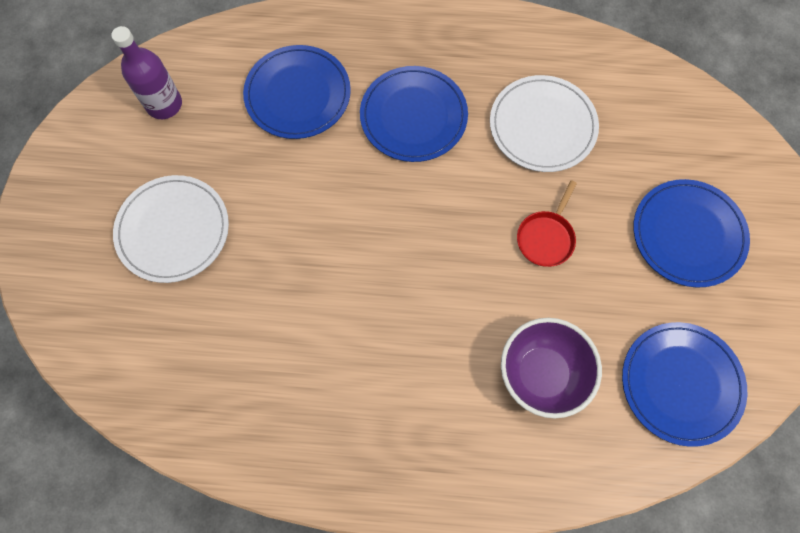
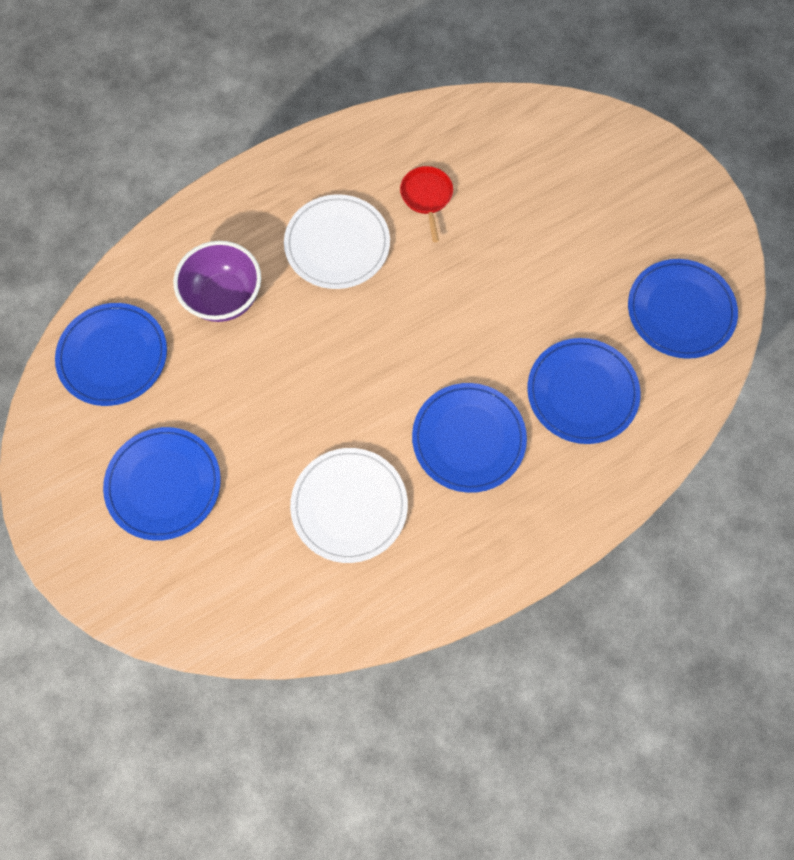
camera: 145 degrees right, 0 degrees up
(164, 104) = (680, 310): purple bottle -> blue plate
(173, 230) = (576, 224): white plate -> white plate (337, 244)
(546, 237) = (283, 404): red pan -> red pan (427, 197)

